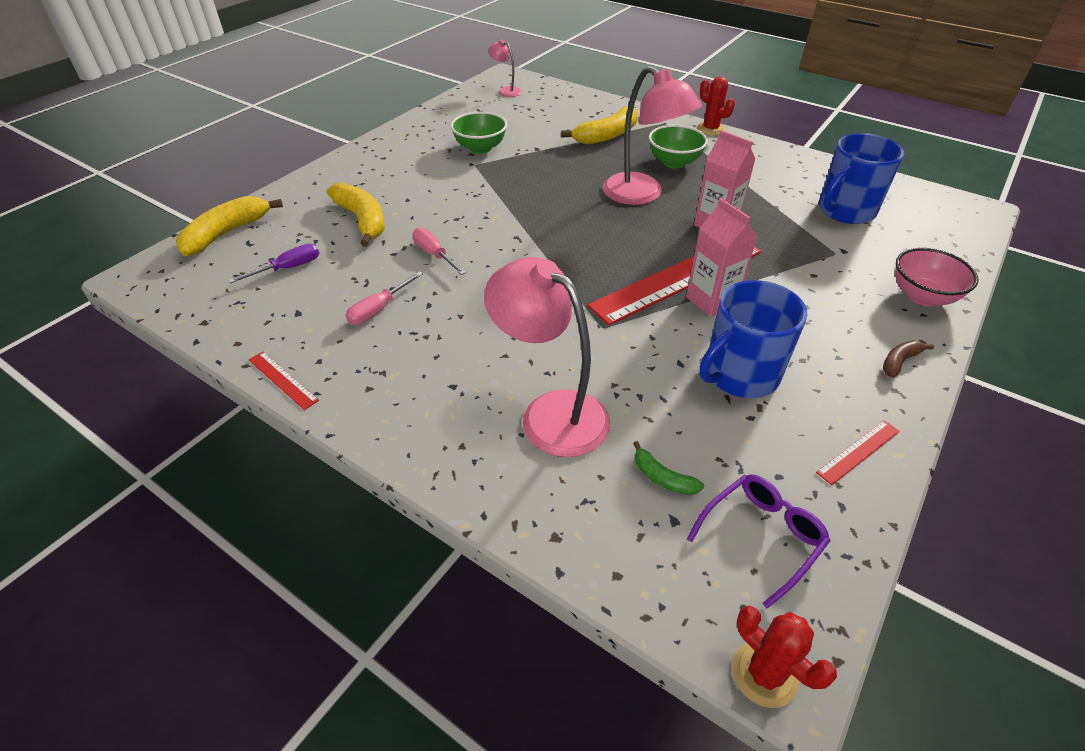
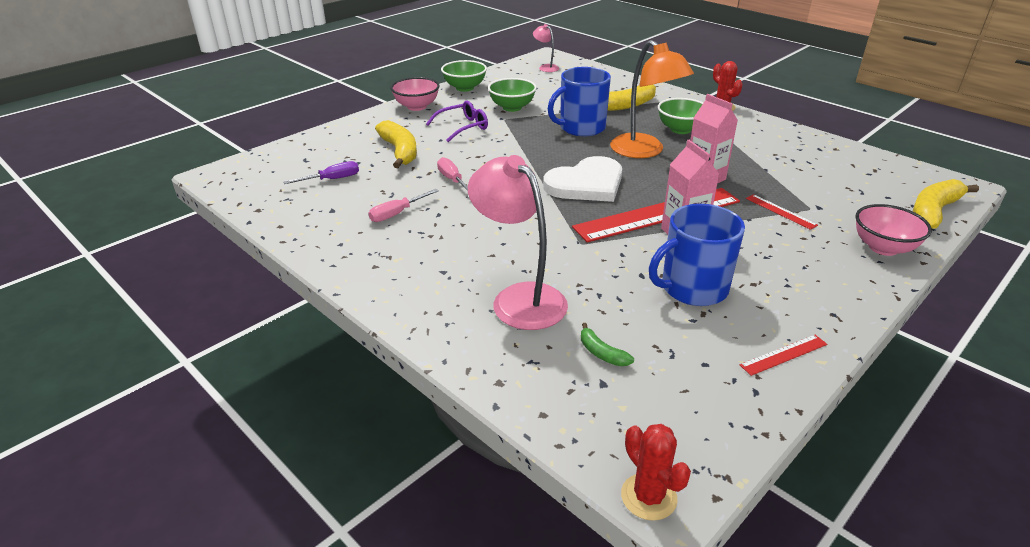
camera: 10 degrees right, 10 degrees down
(226, 233) = (289, 152): yellow banana -> yellow banana (933, 212)
(283, 379) = (309, 253): red ruler -> red ruler (780, 211)
(368, 156) = (416, 107): none -> pink bowl
(419, 125) = (464, 88): none -> green bowl
(589, 245) = (586, 184): none -> white heart
(642, 195) = (644, 151): pink lamp -> orange lamp
(761, 537) = (675, 404): purple glasses -> purple glasses (462, 127)
(845, 210) = (830, 177): blue mug -> blue mug (581, 128)
(899, 362) = (844, 294): brown banana -> none

